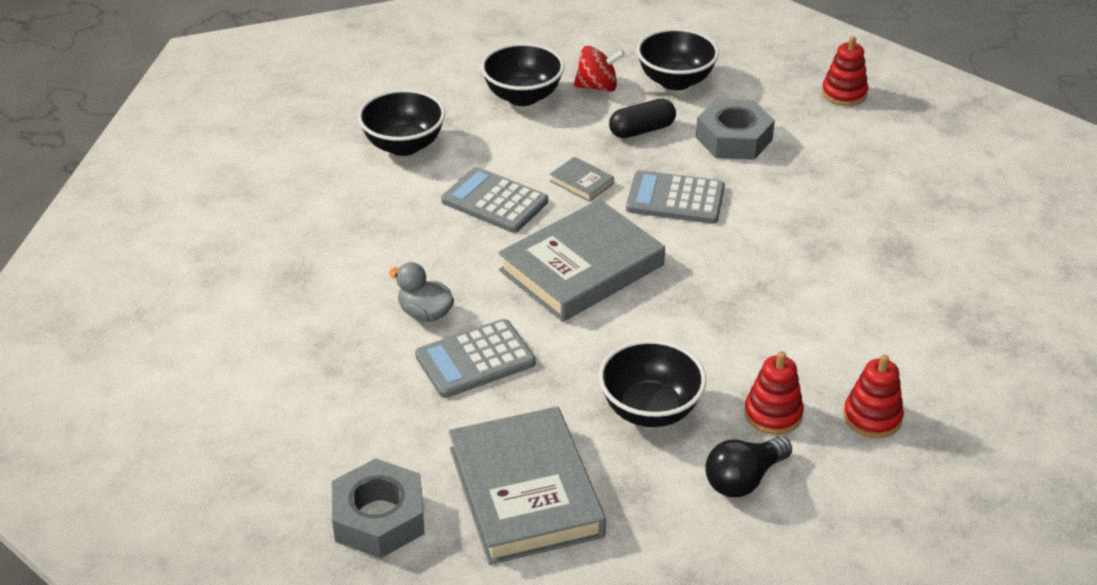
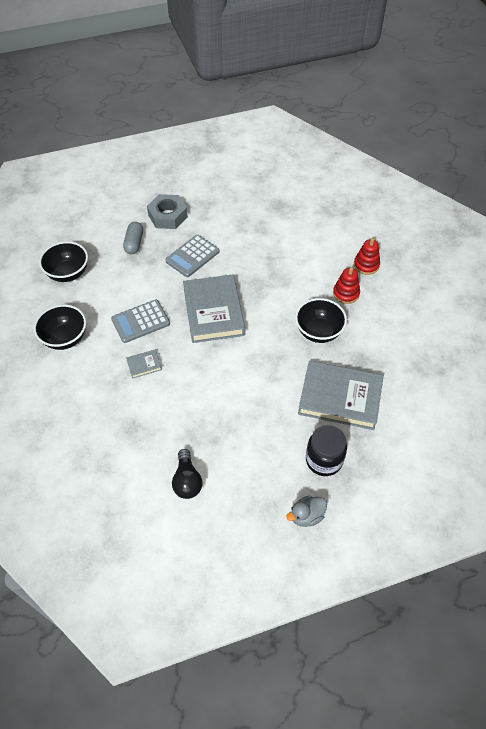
camera: 60 degrees left, 15 degrees up
(379, 518) = (324, 460): grey nut -> black jar
(425, 313) = (201, 385): grey duck -> grey duck (306, 516)
(475, 359) = (246, 379): grey calculator -> none
(581, 182) = (153, 283): grey book -> grey book (144, 365)
(597, 87) = (87, 242): red spinning top -> none
(642, 130) = (134, 243): black capsule -> grey capsule
(675, 81) = (108, 213): black bowl -> none
(743, 479) = (375, 321): black light bulb -> black light bulb (187, 481)
(844, 93) = (168, 165): red stacking toy -> none

